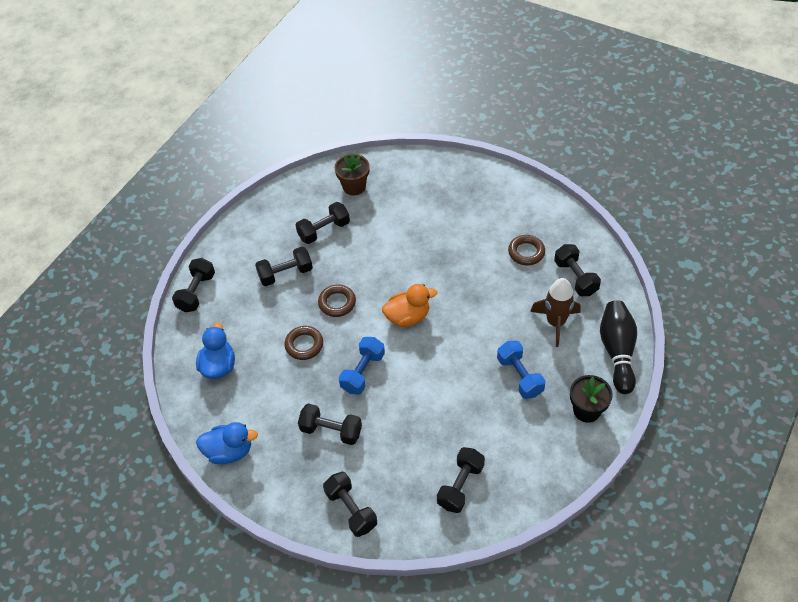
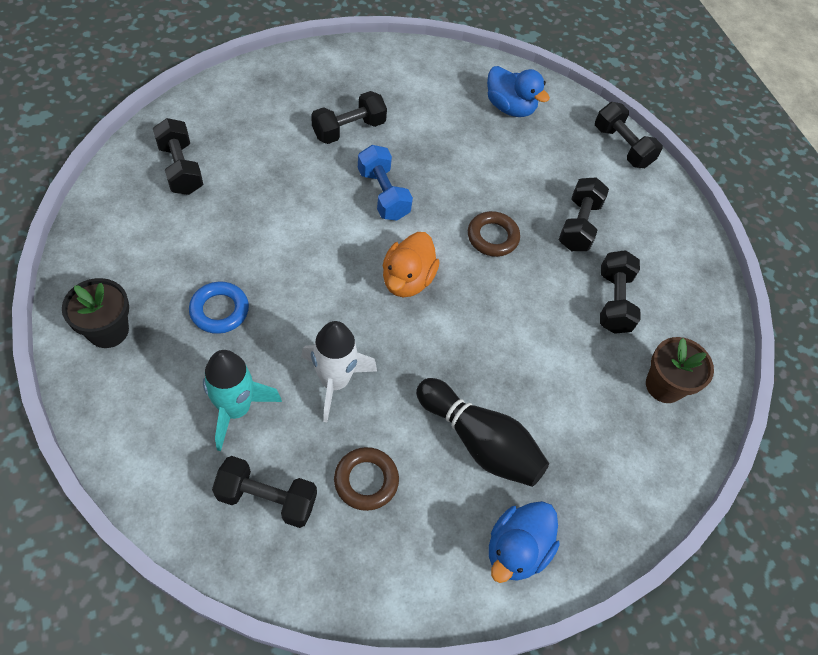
camera: 120 degrees right, 5 degrees up
(229, 451) = (409, 61): blue duck -> blue duck (516, 549)
(304, 345) = (467, 176): brown ring -> none
(351, 510) = (260, 90): black dumbbell -> none
(497, 299) = (335, 382): none -> white rocket
(519, 376) = (219, 310): blue dumbbell -> blue ring
(555, 323) = (236, 409): brown rocket -> turquoise rocket
(617, 351) = (124, 434): black bowling pin -> black bowling pin (480, 442)

